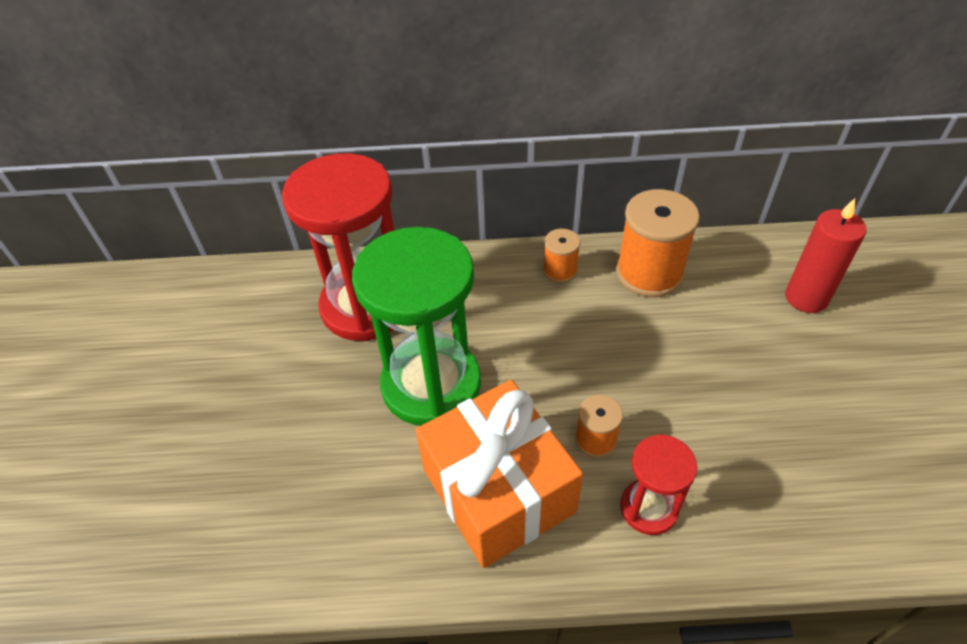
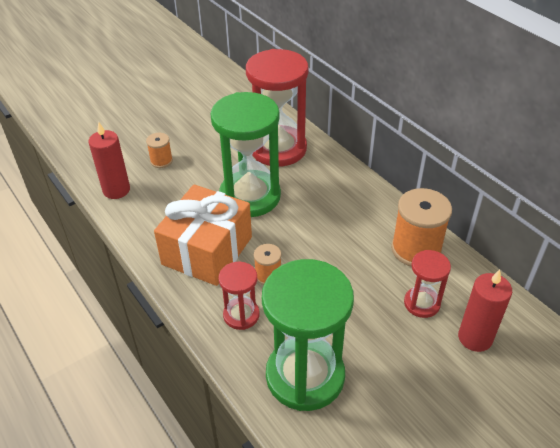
camera: 55 degrees right, 5 degrees down
(260, 559) = (116, 190): none -> red candle
(560, 270) = (377, 209): orange spool -> orange spool (161, 161)
(734, 313) = (422, 303): none -> red hourglass
(789, 486) = (305, 376): none -> green hourglass

